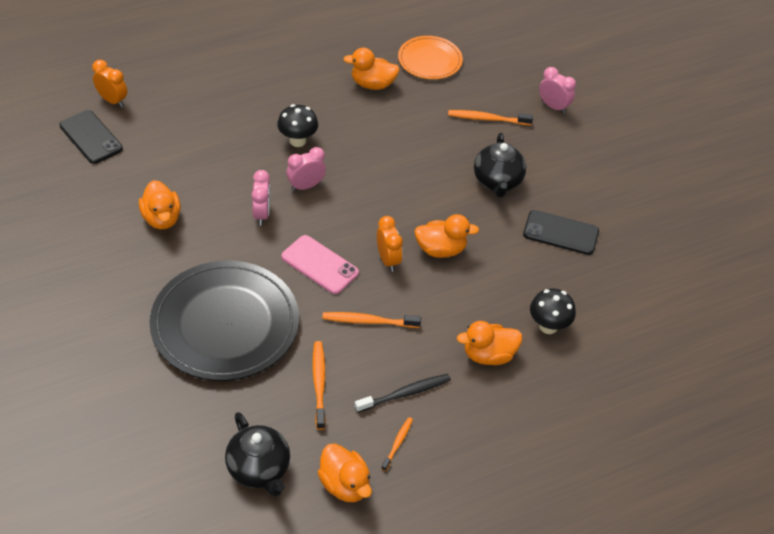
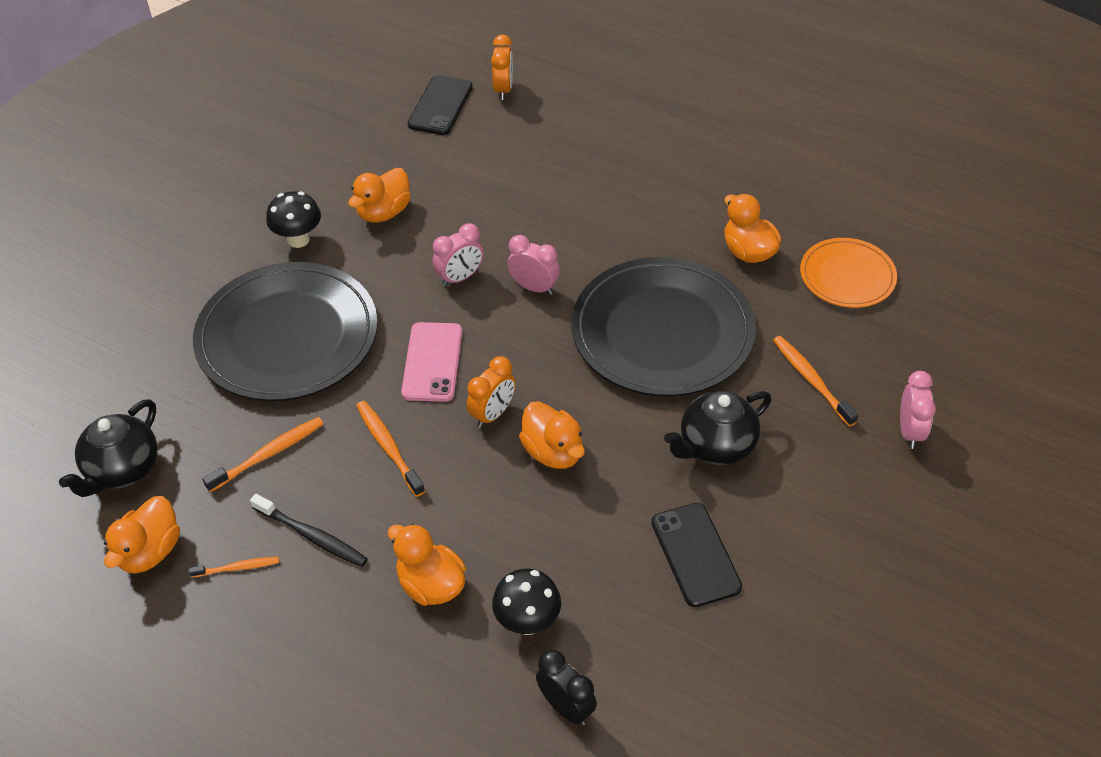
camera: 60 degrees right, 0 degrees up
(297, 141) = (593, 244): black mushroom -> black mushroom (298, 239)
(397, 153) = (662, 332): none -> black plate
(614, 340) = (566, 707): none -> black clock

